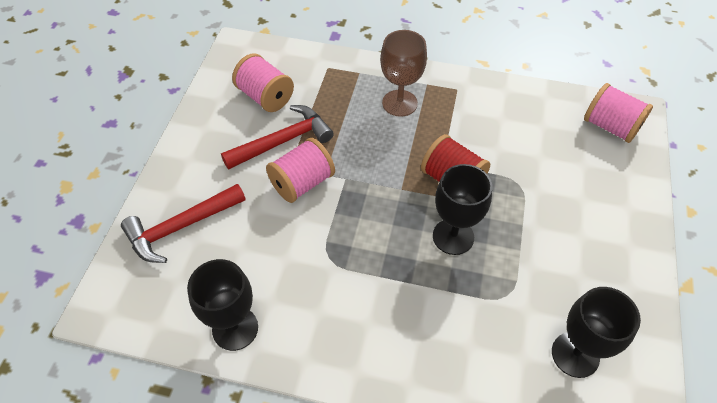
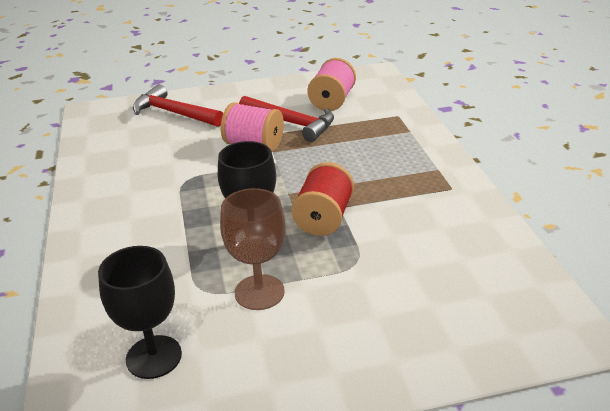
camera: 65 degrees right, 20 degrees down
(235, 328) = (97, 162): black goblet -> none
(399, 103) = (394, 162): brown goblet -> brown goblet (259, 292)
(610, 127) = (520, 315): pink spool -> none

